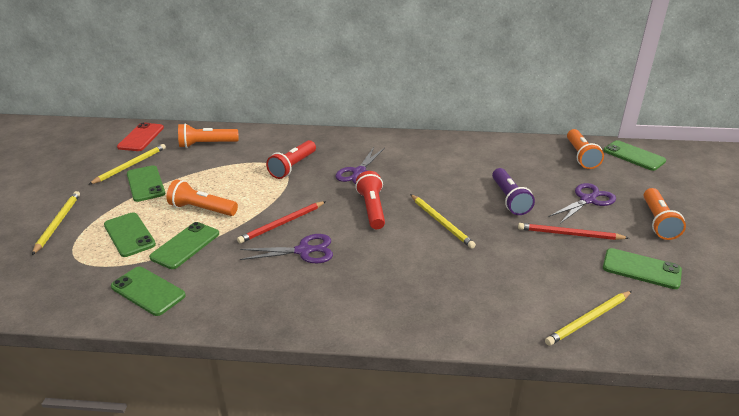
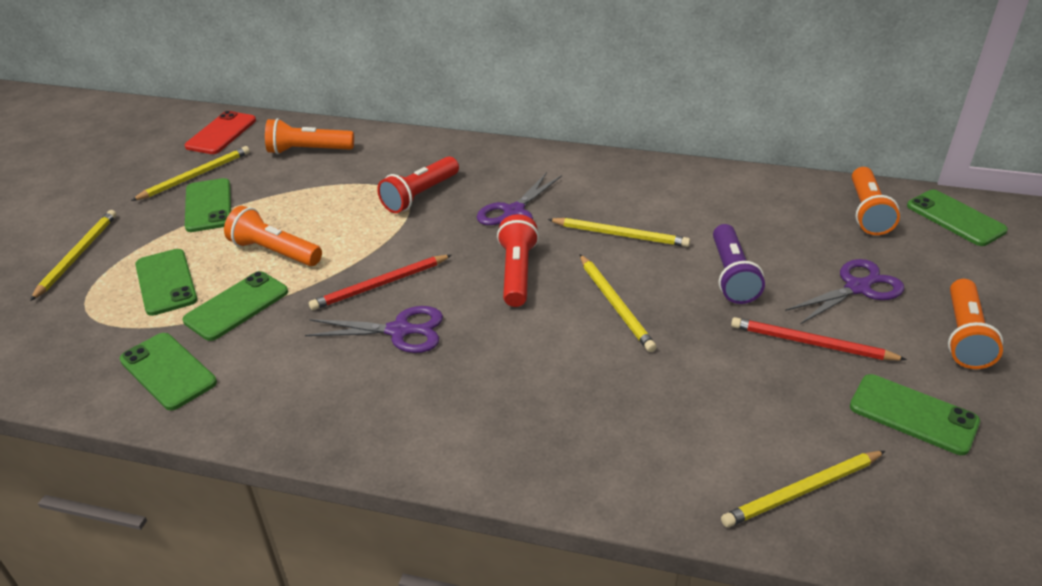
camera: 10 degrees right, 5 degrees up
(432, 181) = (620, 235): none -> yellow pencil

